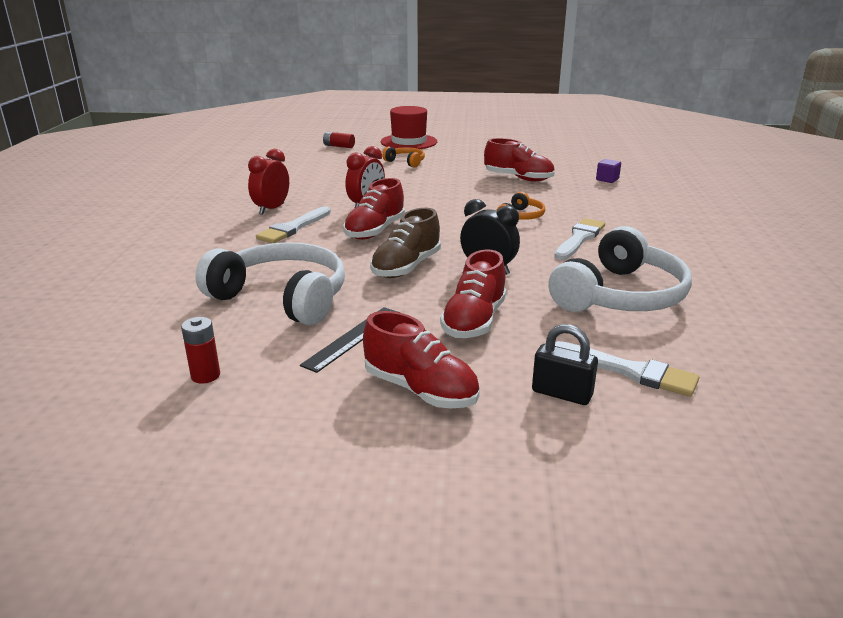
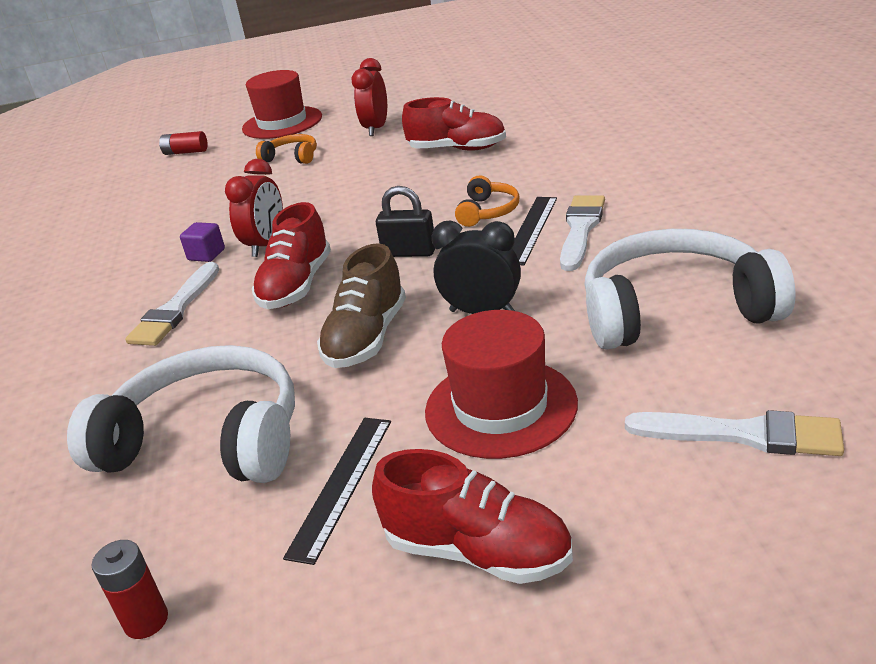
camera: 10 degrees left, 5 degrees up
(272, 209) = (130, 284): red clock -> red clock (376, 129)
(474, 321) = (500, 407): red shoe -> red hat
(545, 232) = (531, 229): none -> black ruler
(562, 393) = (673, 500): black padlock -> black padlock (409, 252)
(607, 179) = (574, 124): purple cube -> purple cube (206, 255)
(620, 295) = (675, 310): white headphones -> white headphones turned 120 degrees counterclockwise

